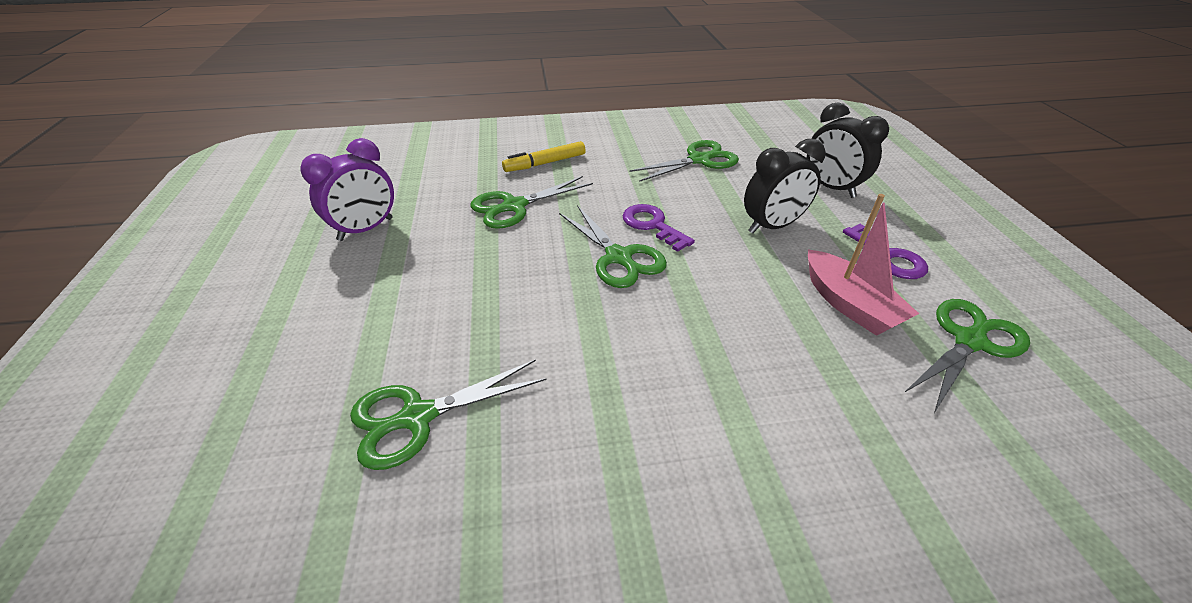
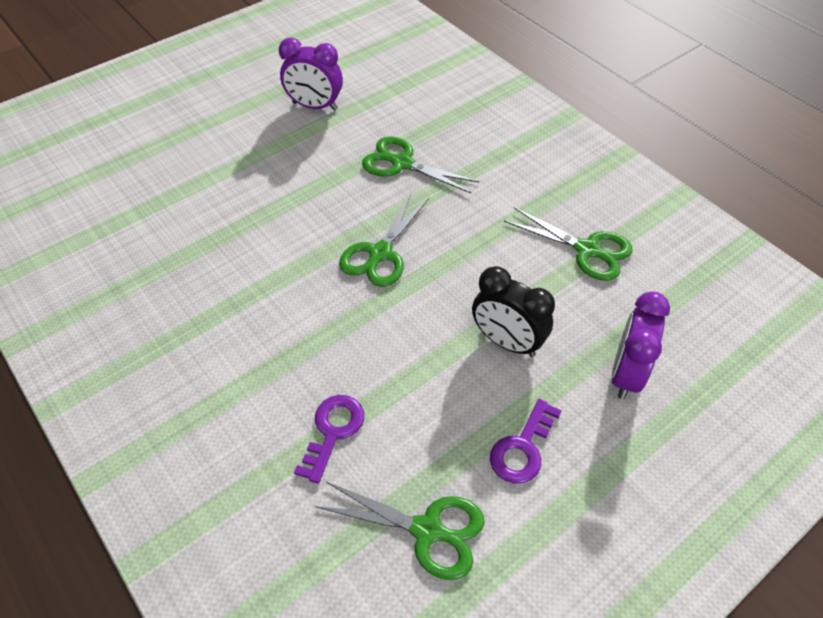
camera: 60 degrees right, 10 degrees up
(417, 417) = (168, 227): green scissors -> none
(545, 163) = (483, 150): yellow marker -> none
(652, 225) = (441, 257): purple key -> purple key (333, 431)
(831, 188) = (626, 374): black clock -> purple clock
(849, 304) = (422, 427): pink boat -> none

